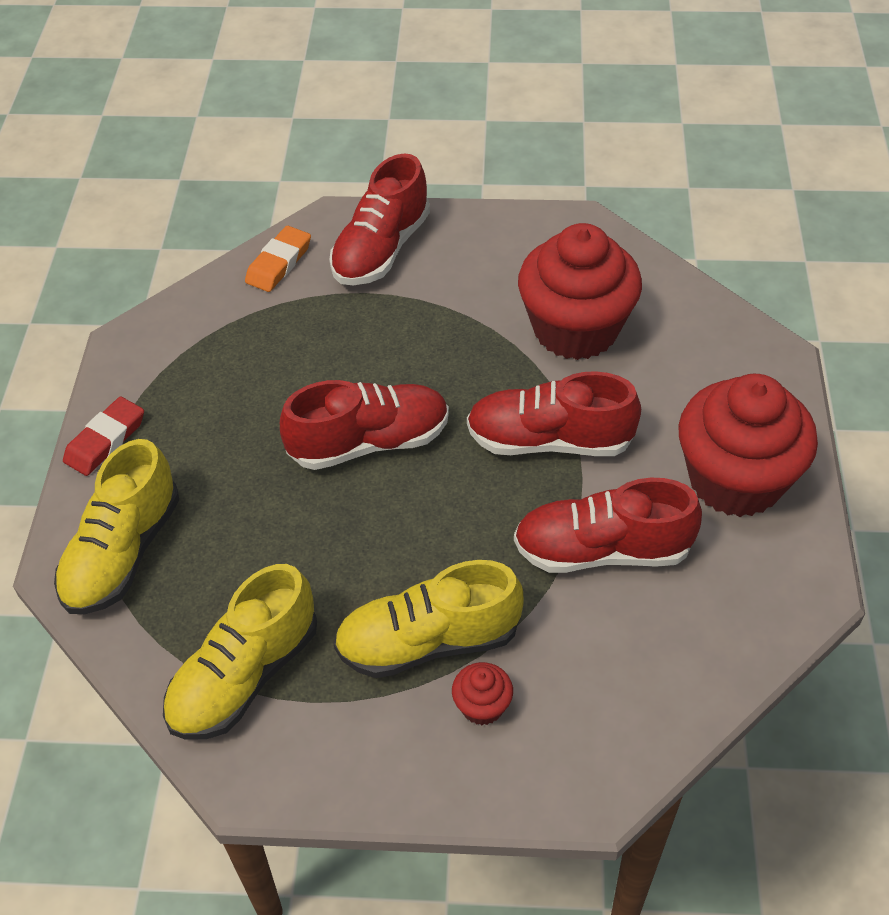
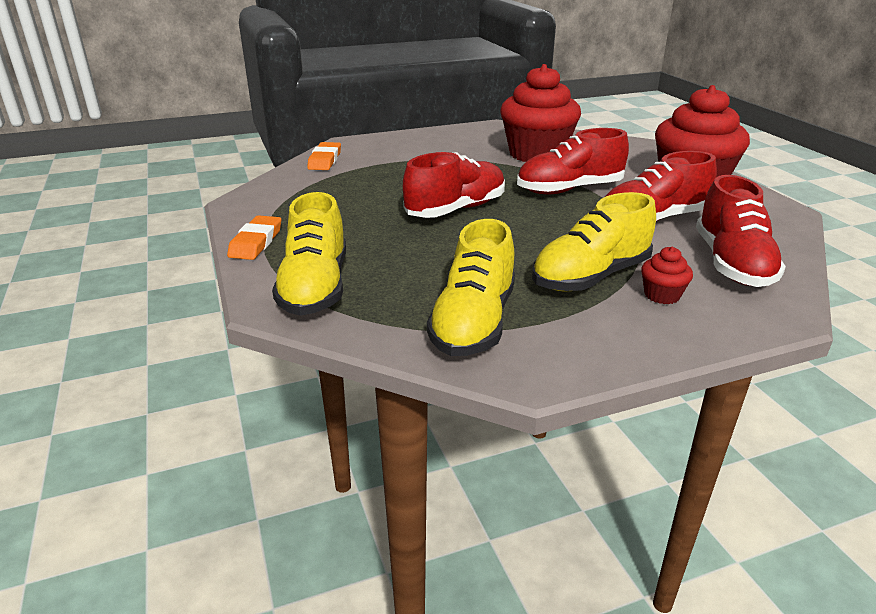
camera: 25 degrees left, 20 degrees down
(105, 440) = (256, 242): red eraser -> orange eraser
(381, 249) = (388, 147): red shoe -> red shoe (732, 264)

